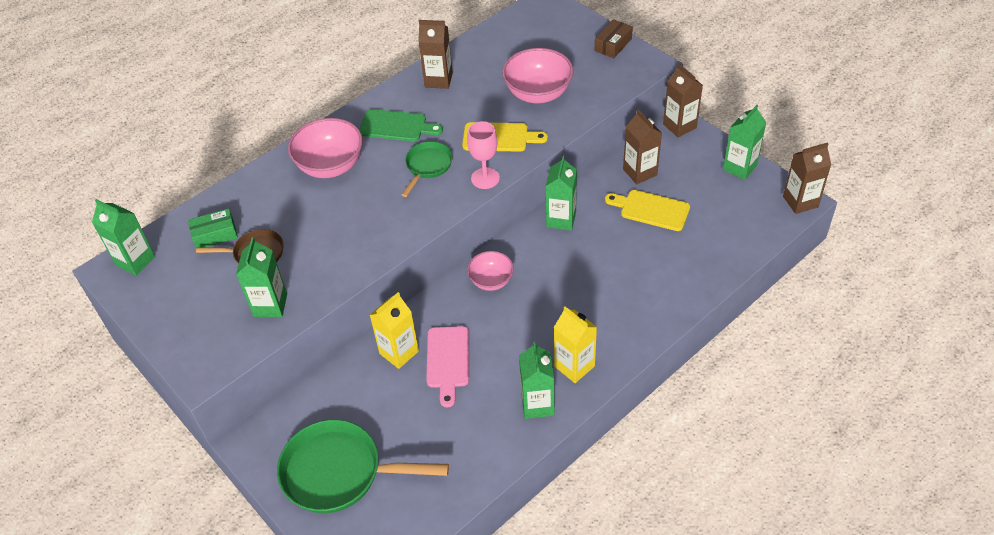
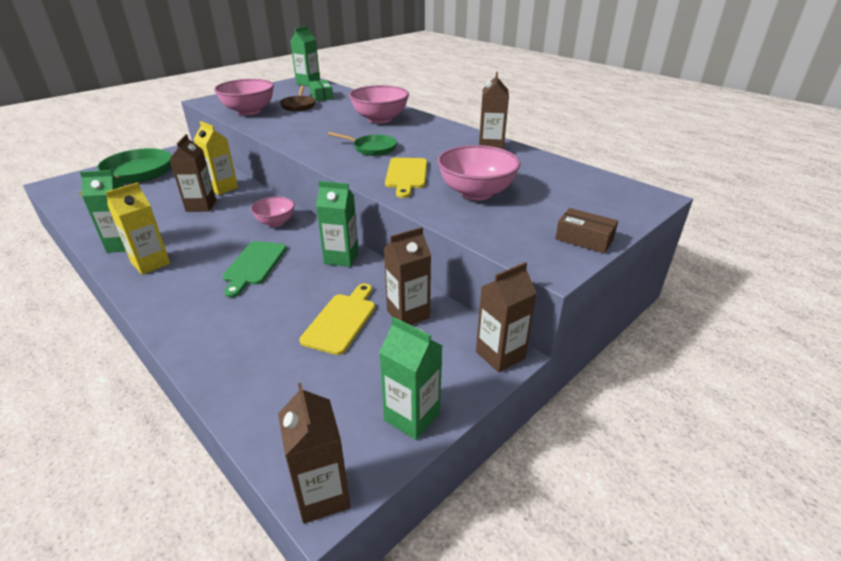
camera: 85 degrees right, 15 degrees down
(270, 305) = (249, 111): green carton -> pink bowl
(396, 126) = (425, 137): green cutting board -> green cutting board (254, 265)
(447, 361) = (201, 206): pink cutting board -> brown carton
(485, 178) = (350, 170): pink goblet -> none

